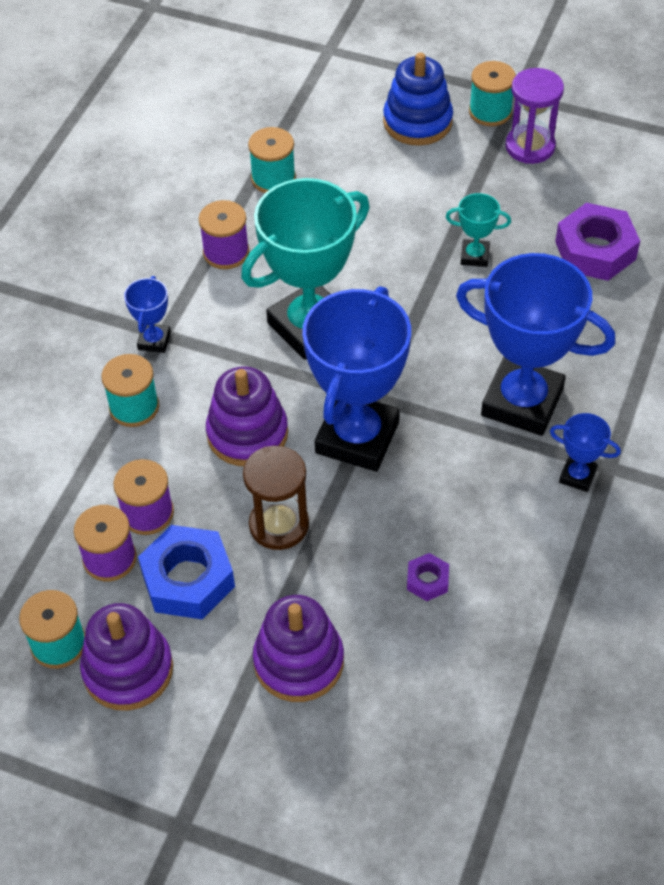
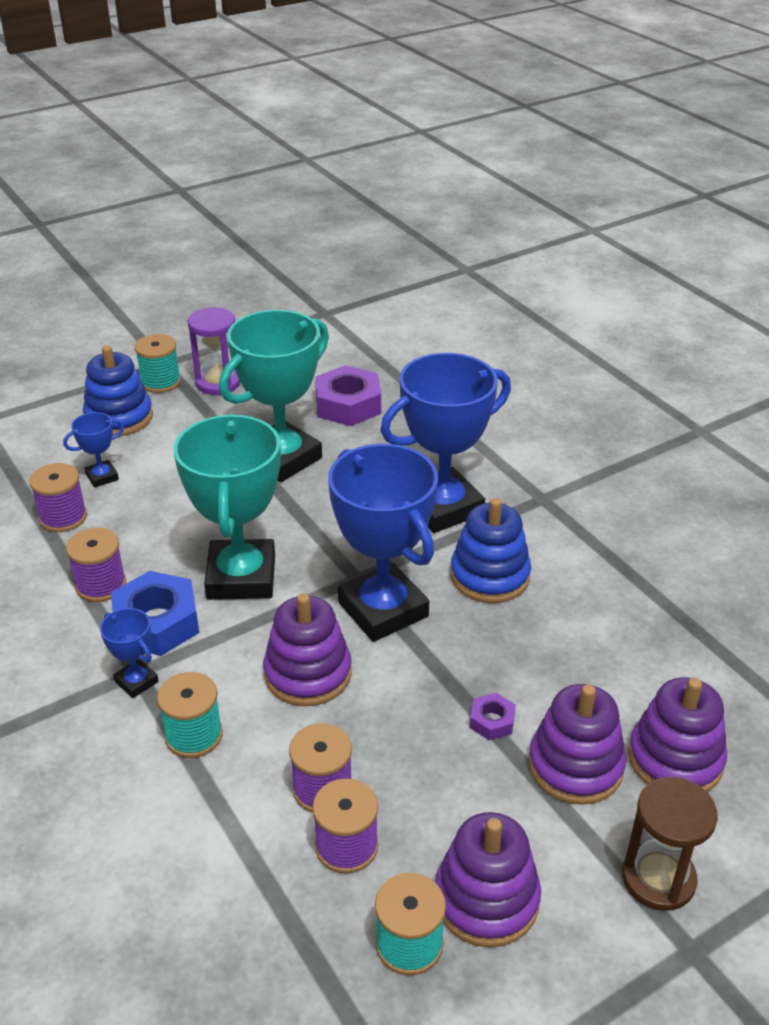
camera: 55 degrees left, 15 degrees down
(188, 579) = (424, 798): blue nut -> blue nut (157, 623)
(273, 178) = (63, 517): turquoise spool -> purple spool
(279, 525) = (423, 704): brown hourglass -> brown hourglass (658, 878)
(363, 729) = (675, 759): none -> purple stacking toy
(427, 580) = (560, 643): purple nut -> purple nut (492, 721)
(464, 486) = (489, 576): none -> blue stacking toy
(474, 256) = (282, 458): turquoise trophy -> turquoise trophy, size x2.26
(577, 476) = (536, 516): blue trophy -> blue trophy (102, 477)

